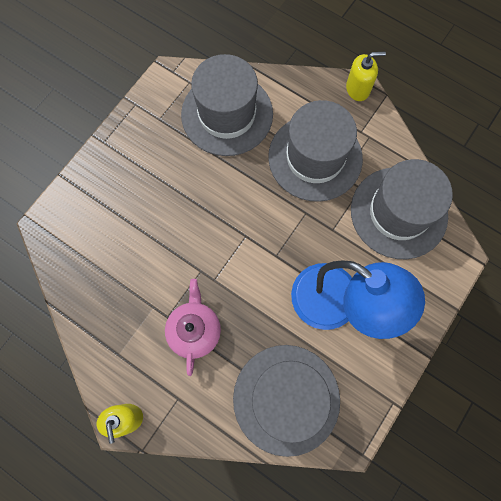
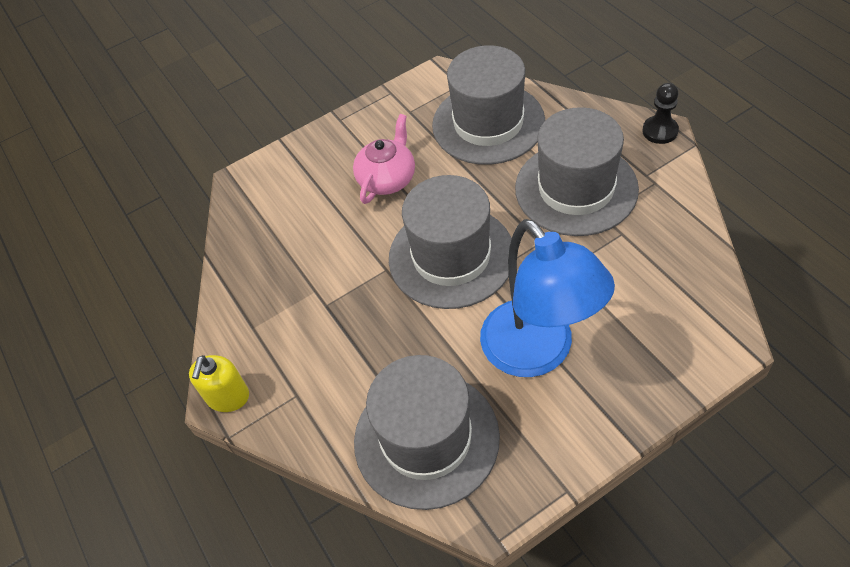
camera: 30 degrees right, 20 degrees down
(194, 330) = (350, 328): pink teapot -> pink teapot (387, 179)
(358, 89) = (660, 131): yellow soap dispenser -> black pawn
(398, 212) = (662, 272): grey hat -> grey hat (451, 256)

